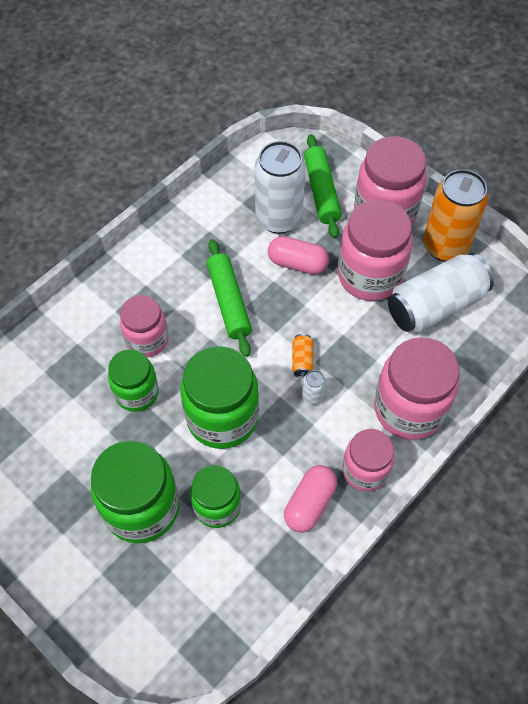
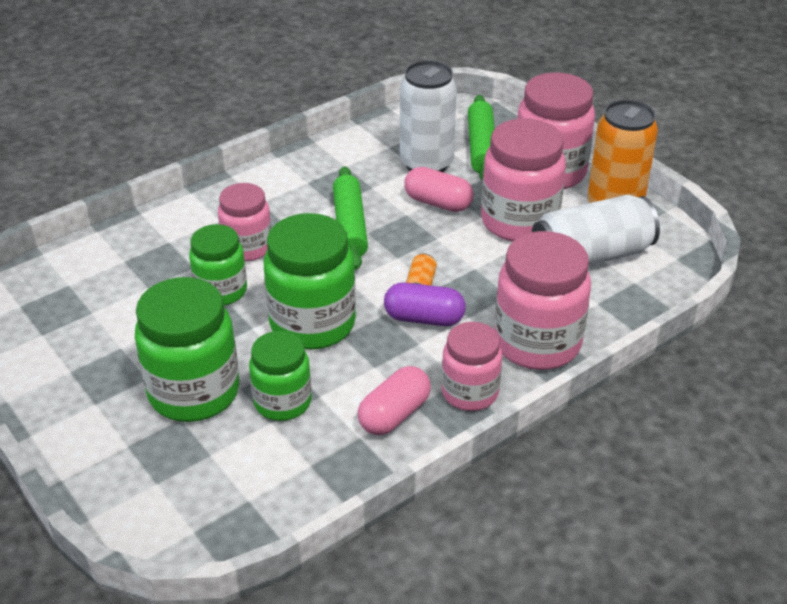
camera: 10 degrees right, 20 degrees down
(312, 396) = (424, 318): white can -> purple capsule

